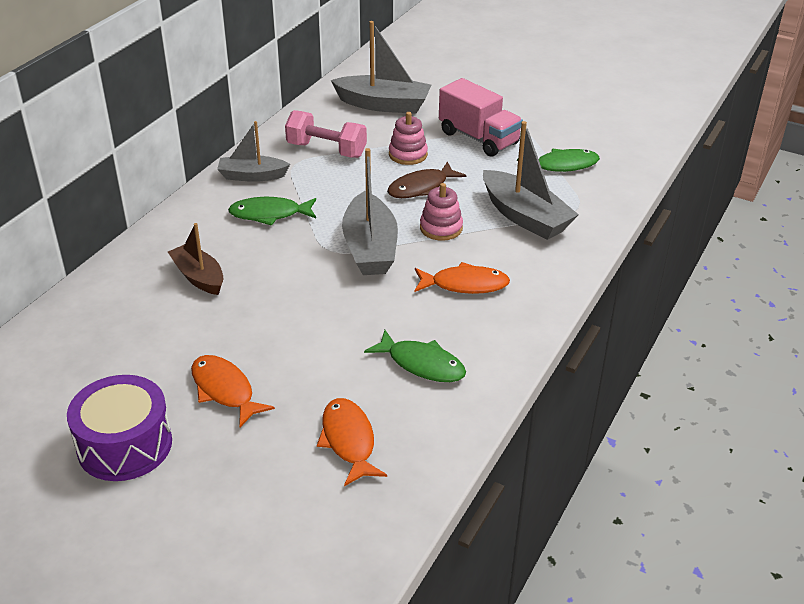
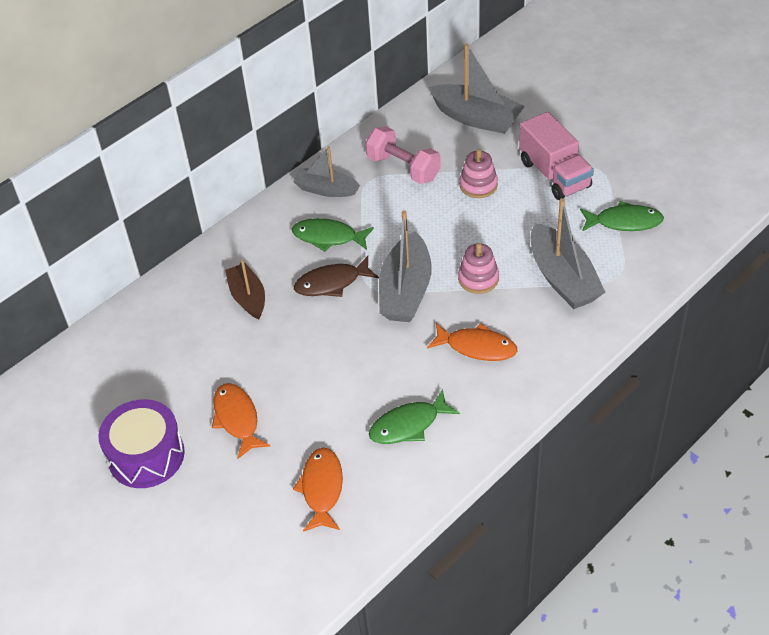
camera: 20 degrees right, 10 degrees up
(421, 187) = (477, 227): brown fish -> brown fish (331, 283)
(422, 364) = (408, 425): green fish -> green fish turned 105 degrees clockwise

